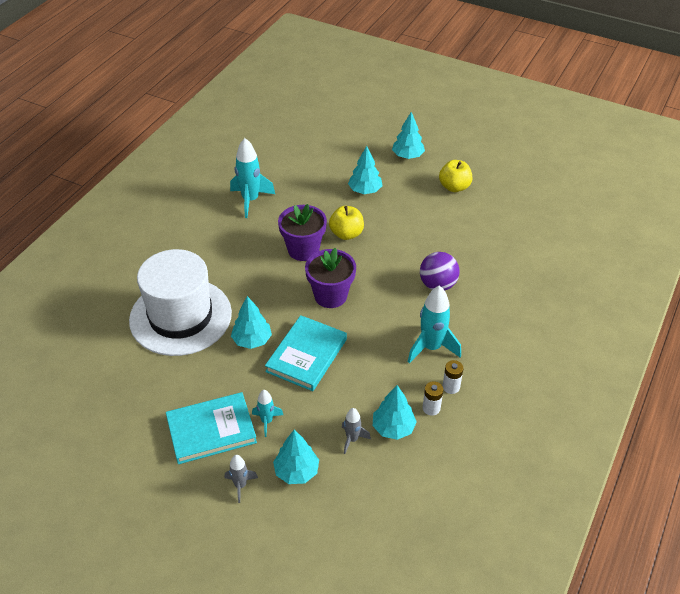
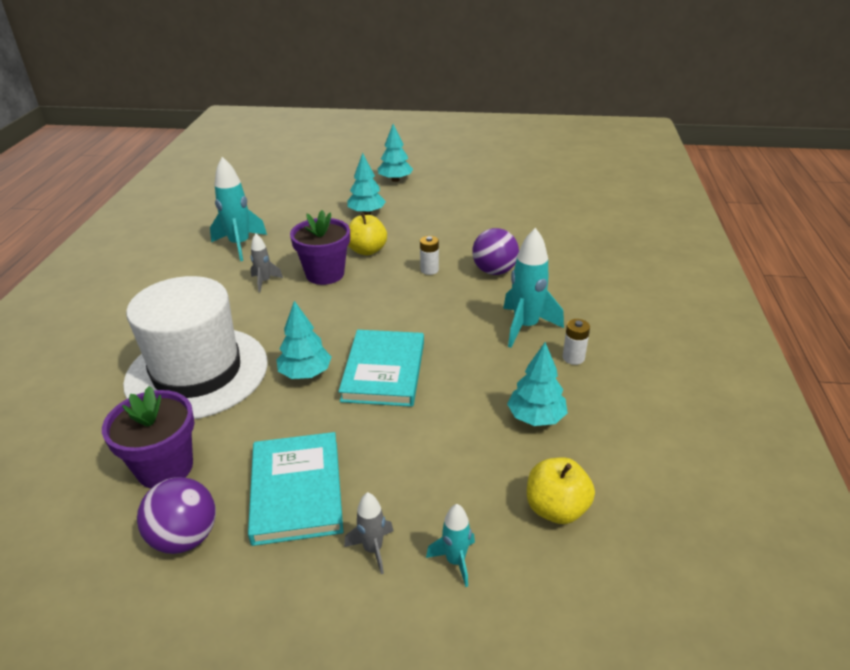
camera: 20 degrees left, 10 degrees down
(136, 439) = (185, 537): none -> purple ball
(211, 430) = (296, 491): turquoise book -> turquoise book turned 60 degrees counterclockwise
(267, 421) = (370, 457): turquoise rocket -> turquoise rocket (455, 561)
(296, 471) = (443, 505): turquoise tree -> none
(330, 296) = (380, 307): purple flower pot -> purple flower pot (165, 468)
(352, 439) = (494, 445): grey rocket -> grey rocket (264, 282)
(431, 408) = (566, 384): white battery -> white battery (429, 270)
(454, 187) = (457, 193): yellow apple -> yellow apple (556, 509)

